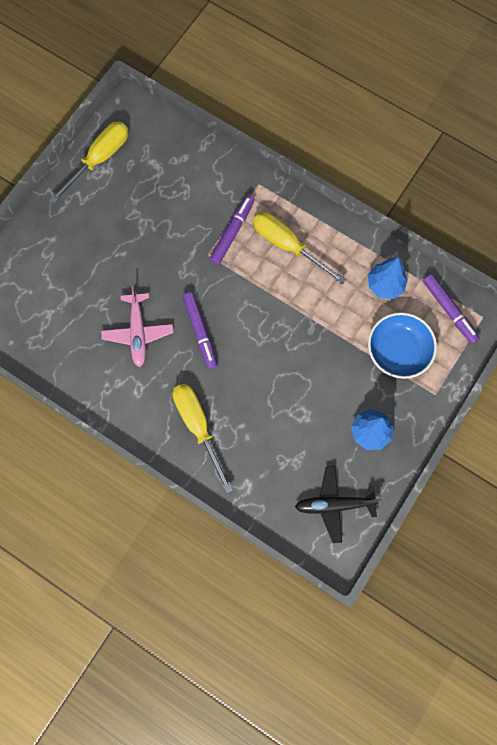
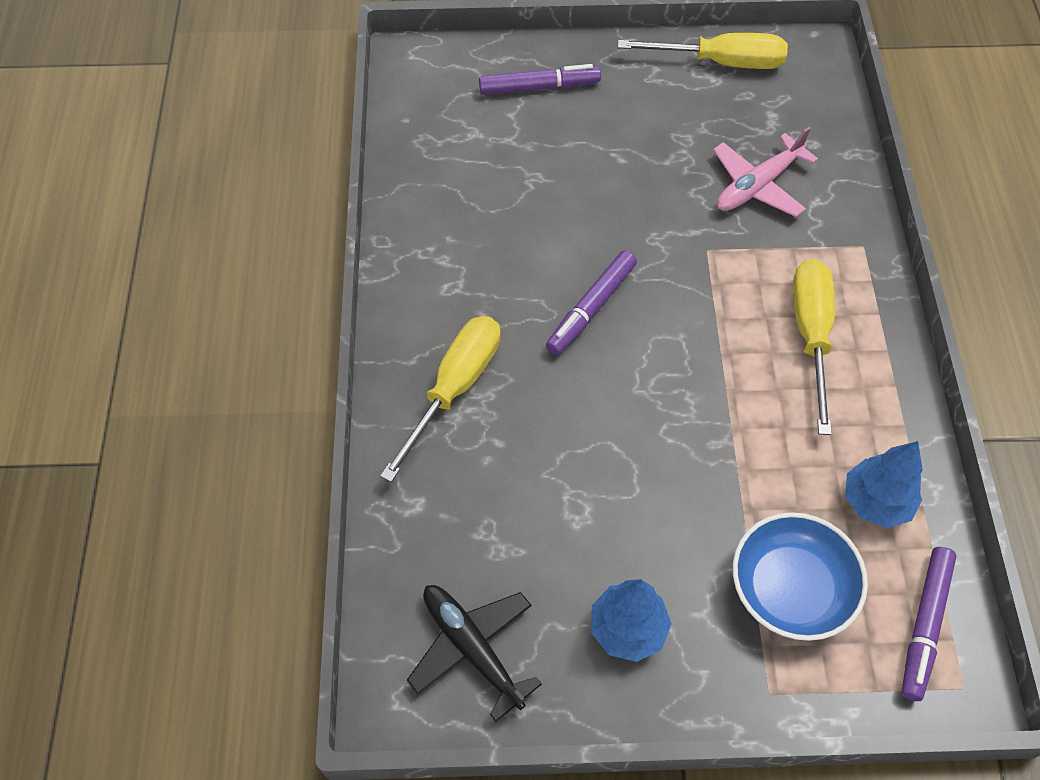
camera: 55 degrees right, 15 degrees down
(138, 332) = (530, 239): pink plane -> pink plane (758, 185)
(232, 232) = (766, 258): purple marker -> purple marker (539, 87)

